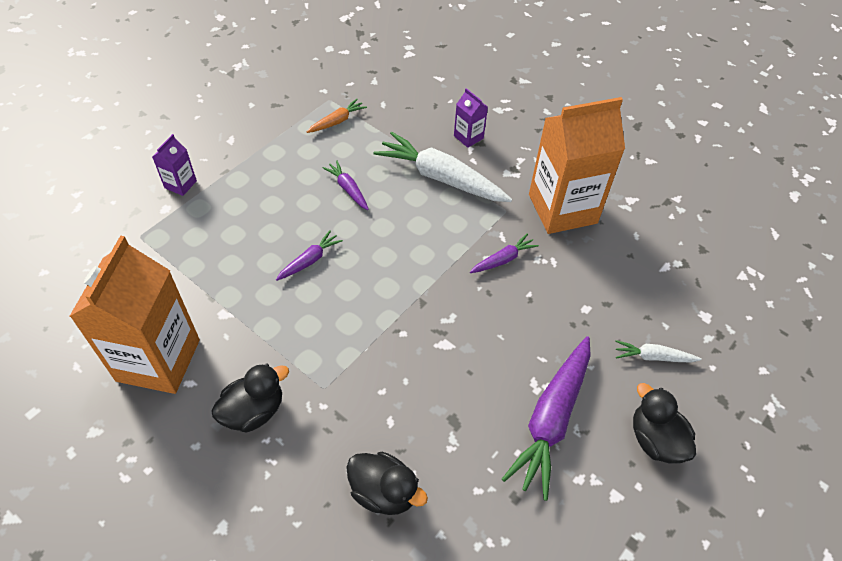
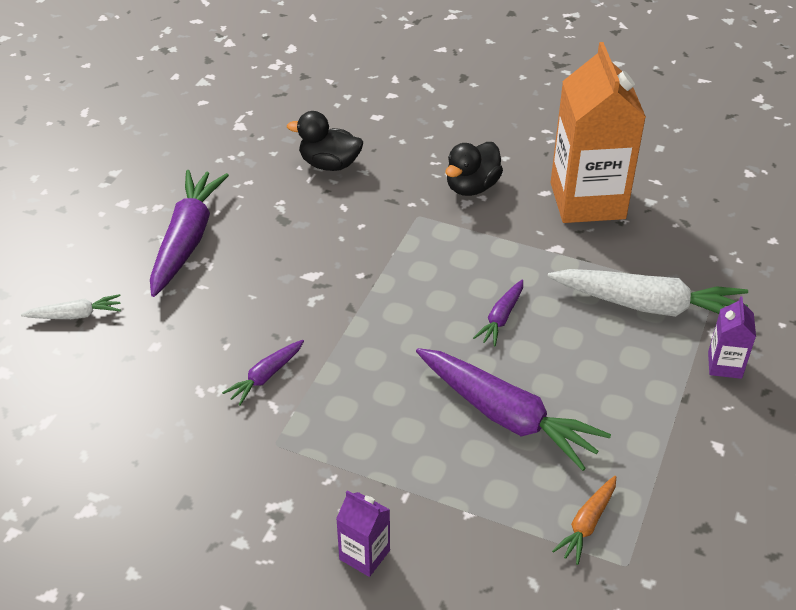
camera: 165 degrees right, 10 degrees down
(348, 189) = (506, 416): purple carrot -> purple carrot, size x2.04
(441, 177) = (383, 469): white carrot -> white carrot (649, 306)
(562, 209) = (193, 467): orange carton -> none
(655, 440) = (81, 247): black duck -> none

